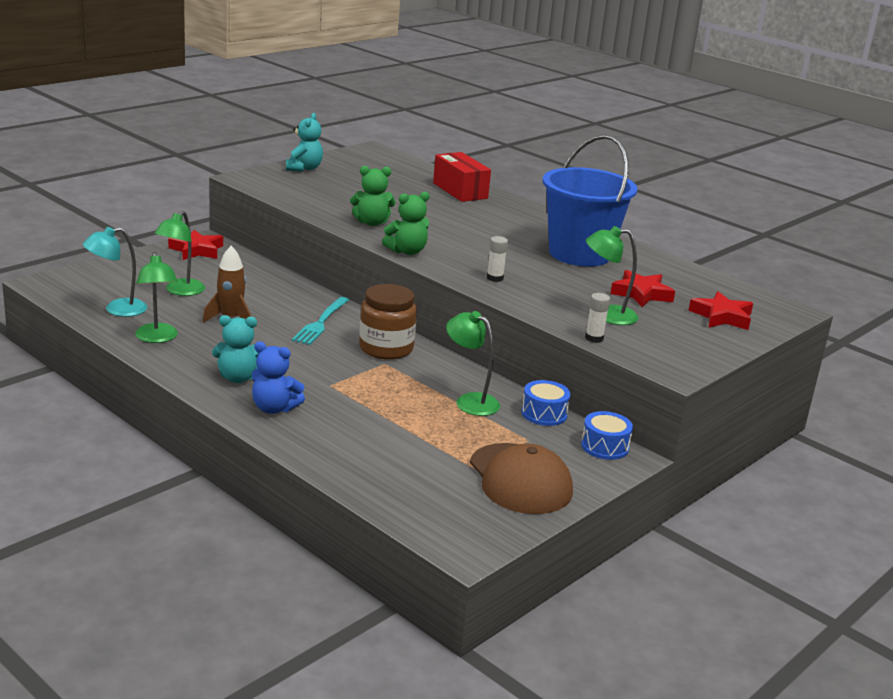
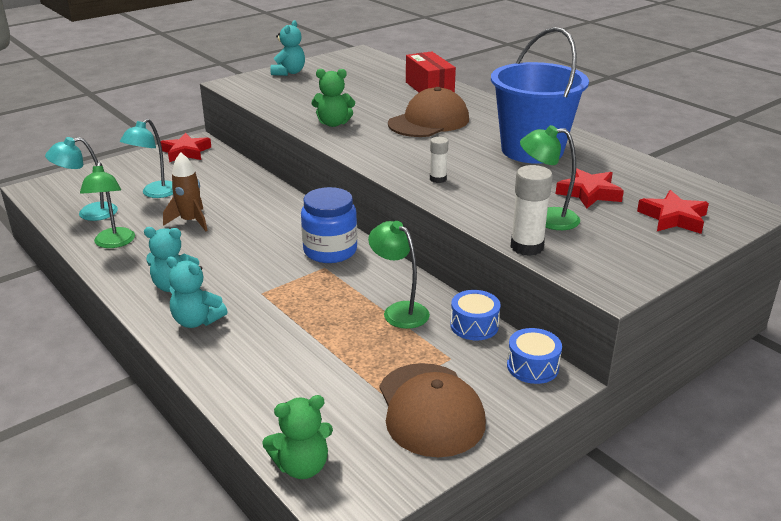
camera: 10 degrees right, 5 degrees up
(180, 291) = (155, 193): green lamp -> turquoise lamp
(274, 408) = (196, 321): blue teddy bear -> turquoise teddy bear
(321, 323) = (275, 224): turquoise fork -> none
(386, 348) = (330, 251): brown jar -> blue jar
(407, 251) = (358, 152): green teddy bear -> green teddy bear (302, 466)
(469, 224) = (429, 121): none -> brown cap
(594, 338) = (527, 247): white glue stick -> white glue stick, size x1.68

